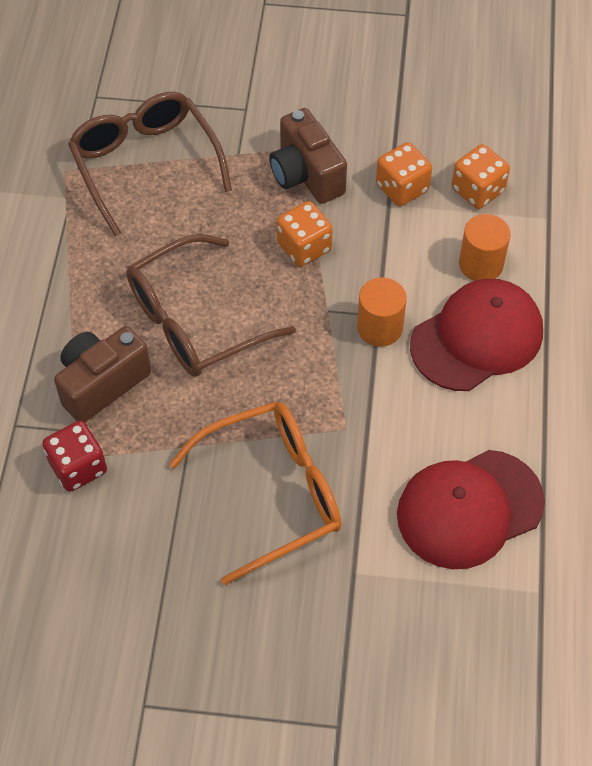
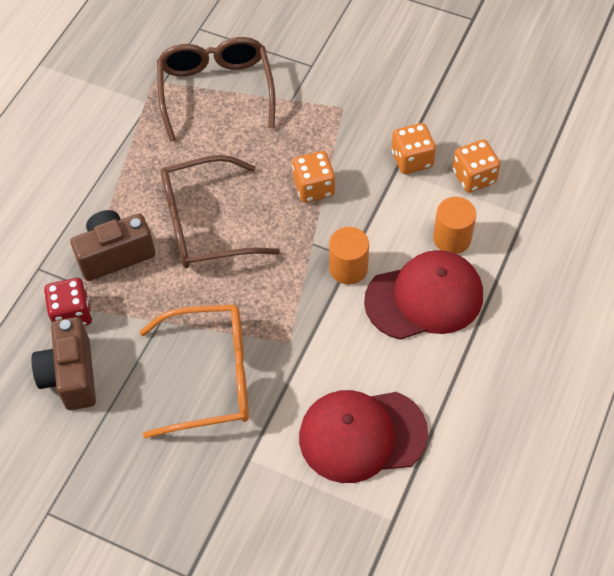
camera: 20 degrees right, 0 degrees up
(306, 175) = (338, 130): brown camera -> brown camera (71, 375)

